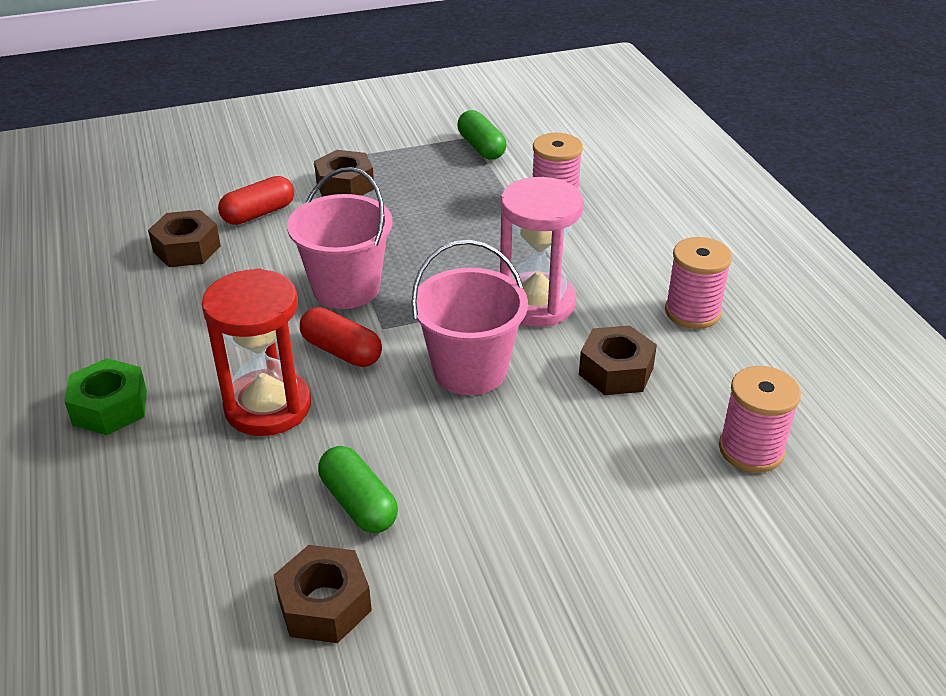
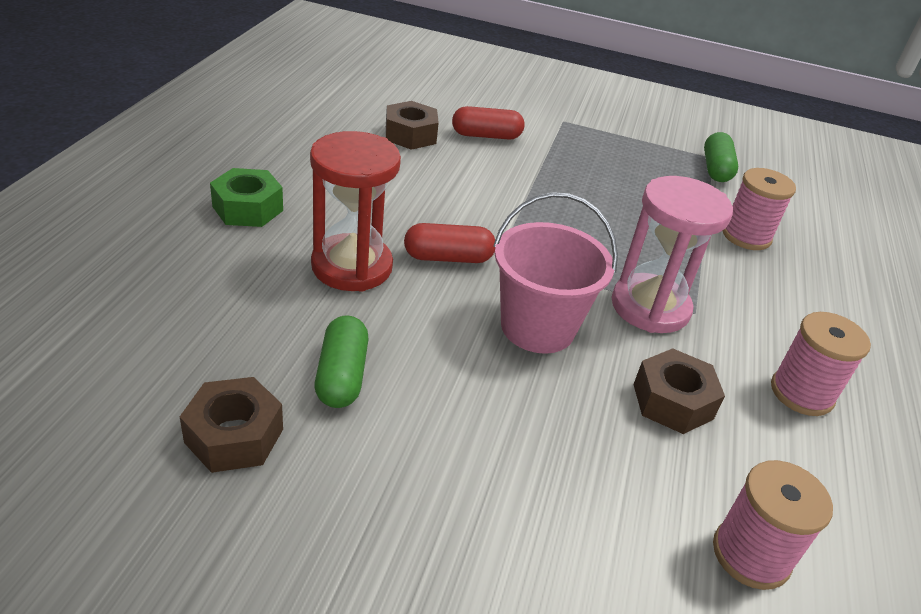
camera: 30 degrees right, 0 degrees up
(341, 351) = (448, 257): red capsule -> red capsule turned 75 degrees counterclockwise
(345, 185) = (572, 146): brown nut -> none
(346, 288) = (498, 216): pink bucket -> none

